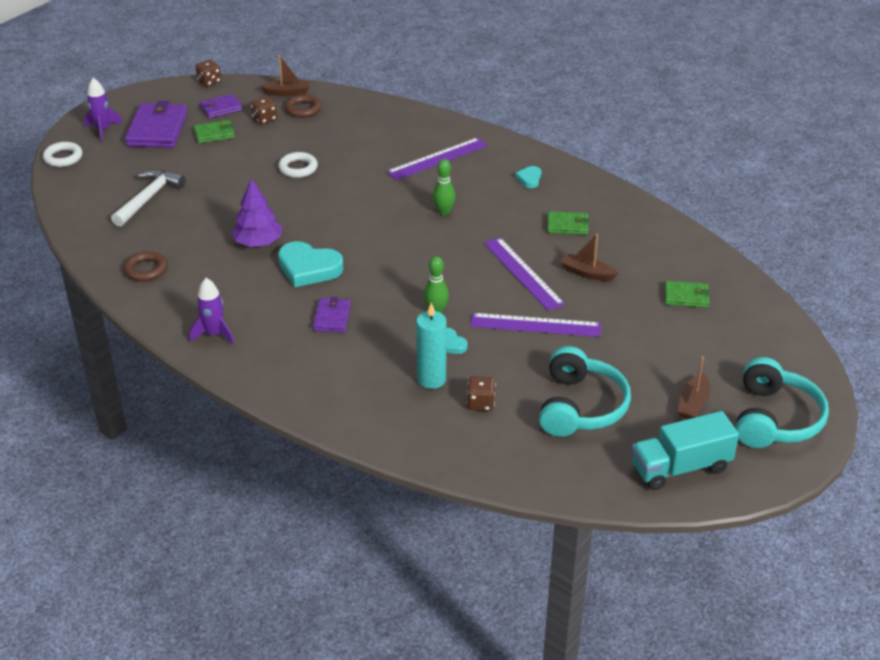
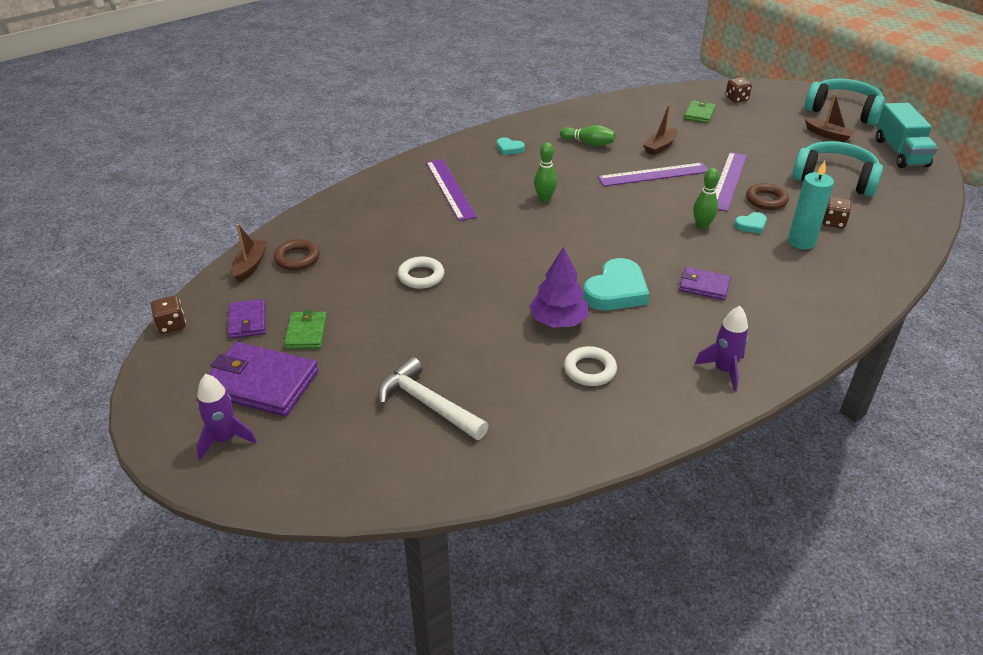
camera: 75 degrees left, 0 degrees up
(63, 157) = (275, 489): white ring -> white ring (590, 370)
(146, 270) = (587, 417): brown ring -> brown ring (766, 200)
(264, 119) = (298, 289): brown dice -> brown dice (736, 99)
(567, 225) = (589, 143): green wallet -> green bowling pin

